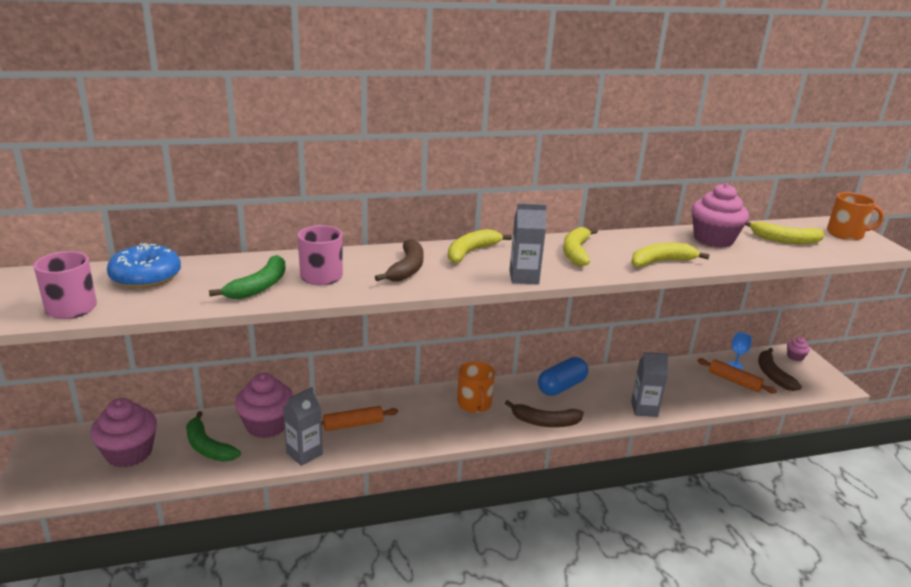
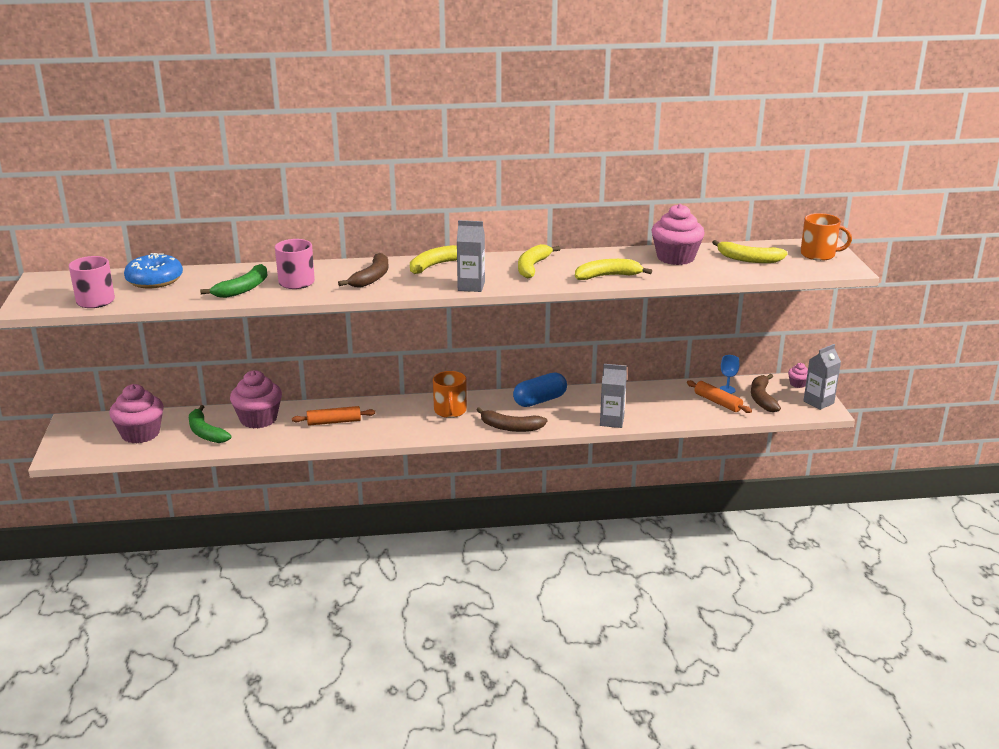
camera: 10 degrees right, 0 degrees up
(304, 453) = (286, 441): grey carton -> grey carton (818, 402)

